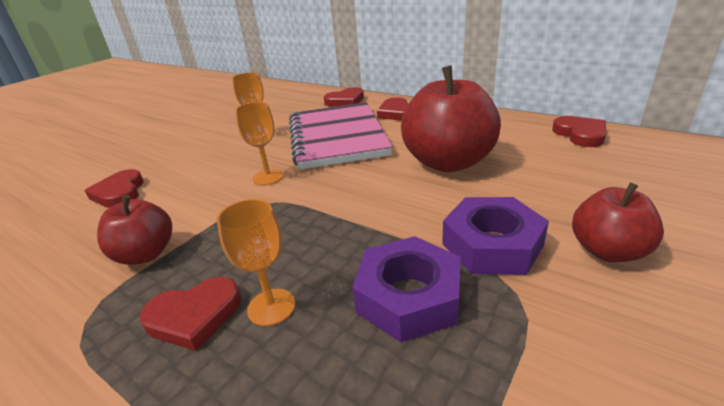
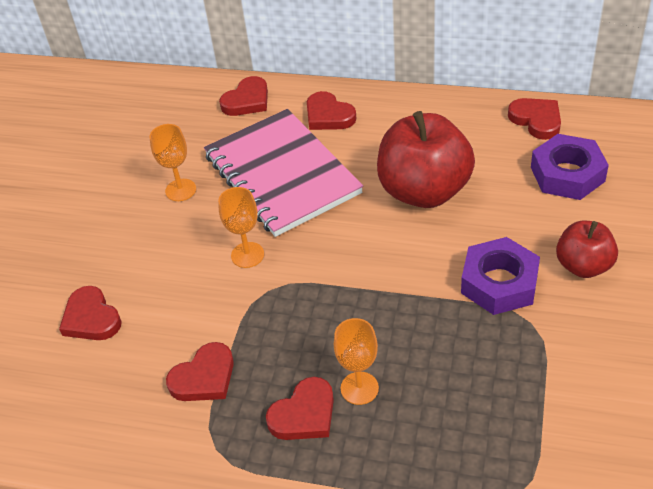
camera: 20 degrees left, 15 degrees up
(146, 254) = (204, 377): red apple -> red heart
(408, 297) = (457, 348): purple nut -> purple nut (567, 174)

